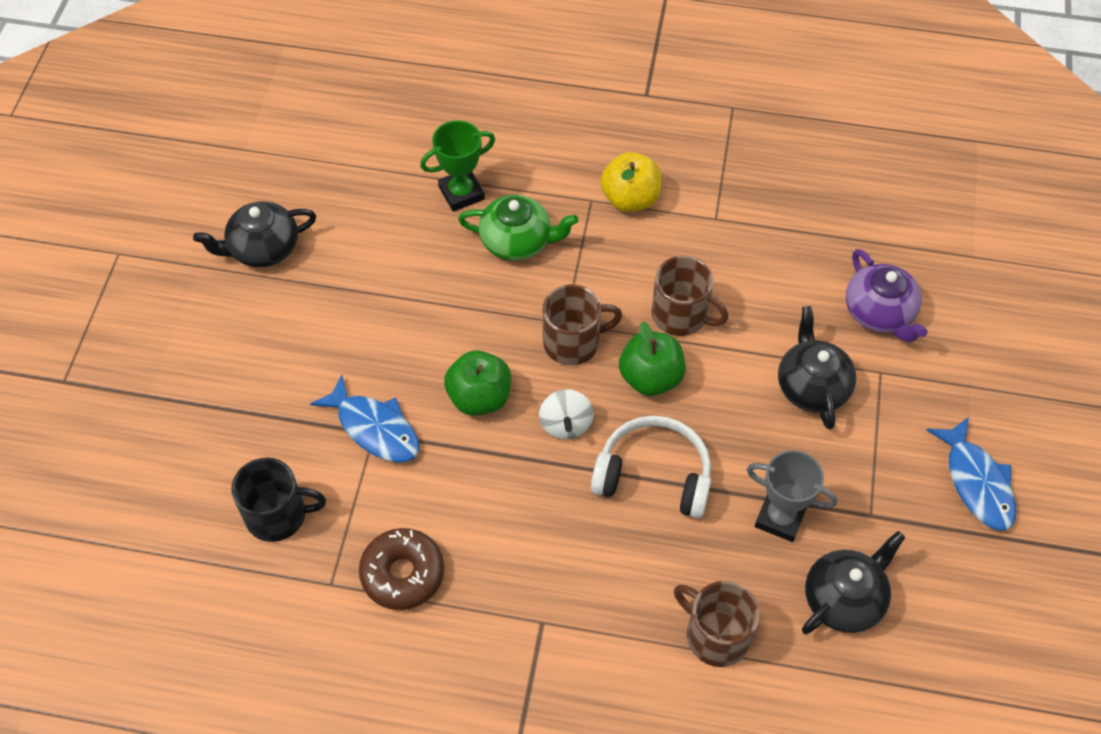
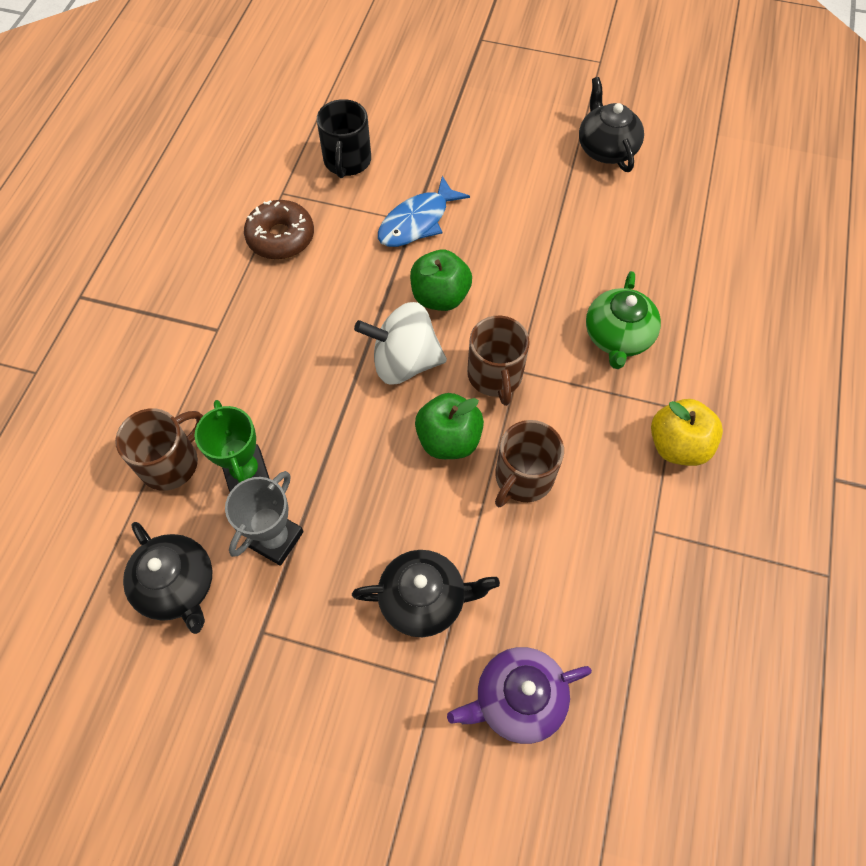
camera: 95 degrees right, 5 degrees up
(461, 193) = (676, 293): green trophy -> green trophy (246, 472)
(566, 424) = (404, 362): white spinning top -> white spinning top, size x1.63
(654, 475) = (340, 430): white headphones -> none
(976, 482) = (278, 764): blue fish -> none

